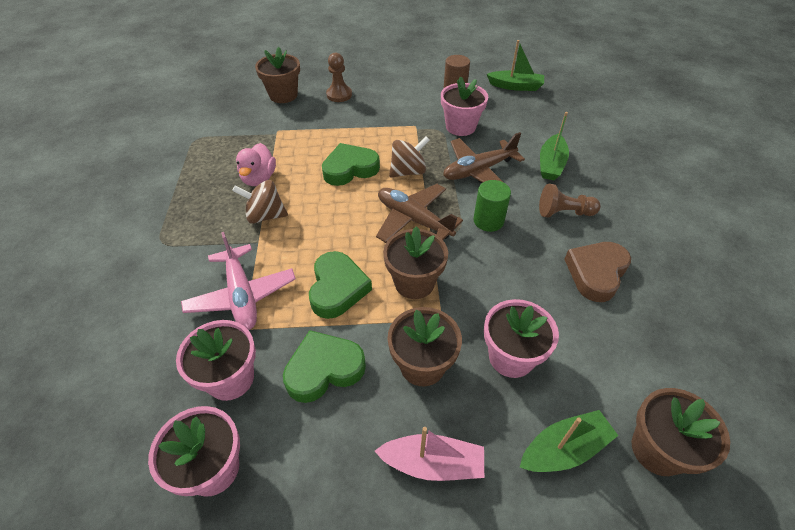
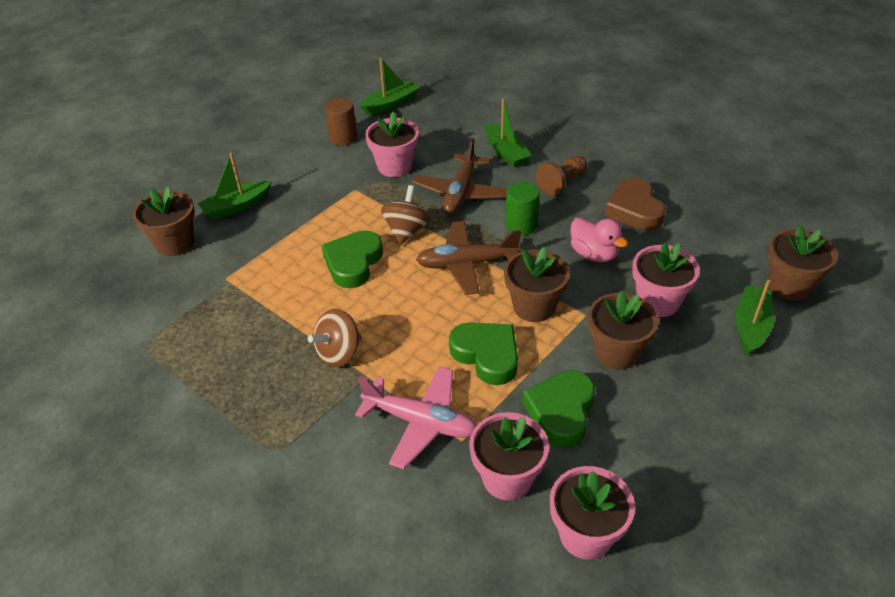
camera: 45 degrees left, 5 degrees down
(259, 178) = (280, 330): pink duck -> pink duck (594, 254)
(339, 95) = (236, 207): brown pawn -> green boat
(432, 463) = (701, 399): pink boat -> none

